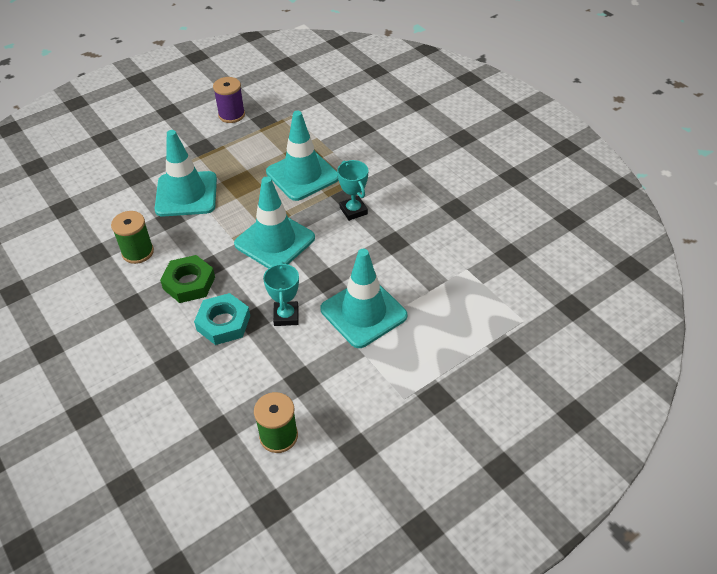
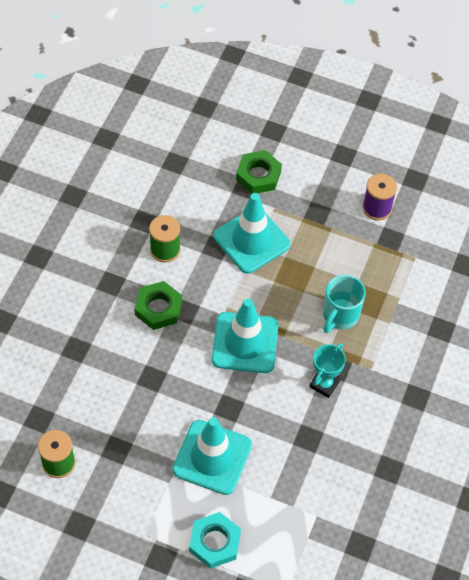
camera: 55 degrees right, 10 degrees up
(133, 163) = (258, 175): none -> green nut
(223, 323) = (135, 359): turquoise nut -> turquoise nut (214, 542)
(286, 316) = (171, 401): turquoise trophy -> none
(302, 175) = (340, 316): turquoise traffic cone -> turquoise mug

